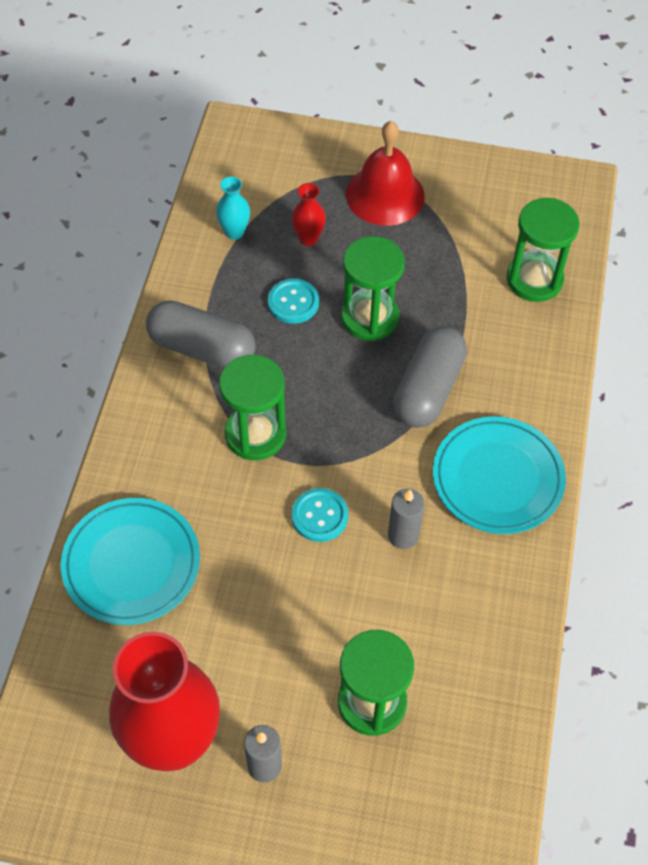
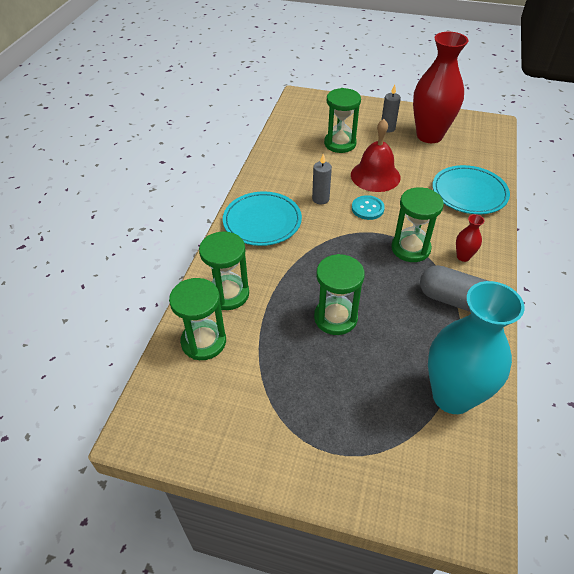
camera: 175 degrees left, 10 degrees down
(234, 232) = (452, 396): turquoise vase -> turquoise vase, size x2.43
(293, 302) = (394, 332): turquoise button -> none
(308, 238) = (386, 387): red vase -> red vase (463, 256)
(385, 195) = (317, 429): red bell -> red bell (375, 176)
(428, 389) = (297, 269): grey capsule -> none
(520, 345) = (228, 294): none -> green hourglass

